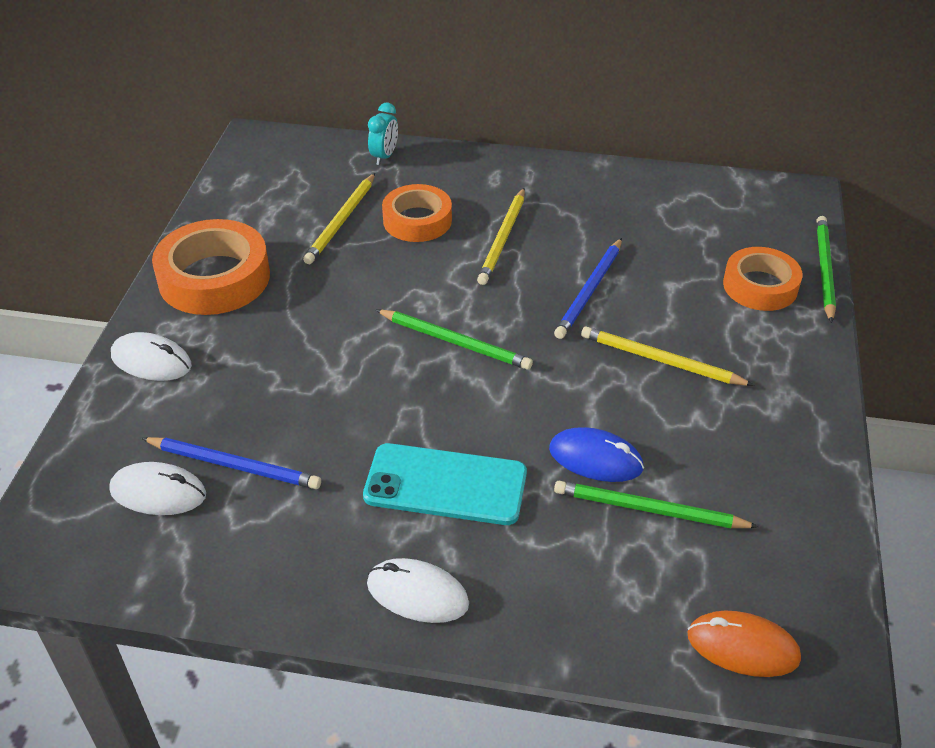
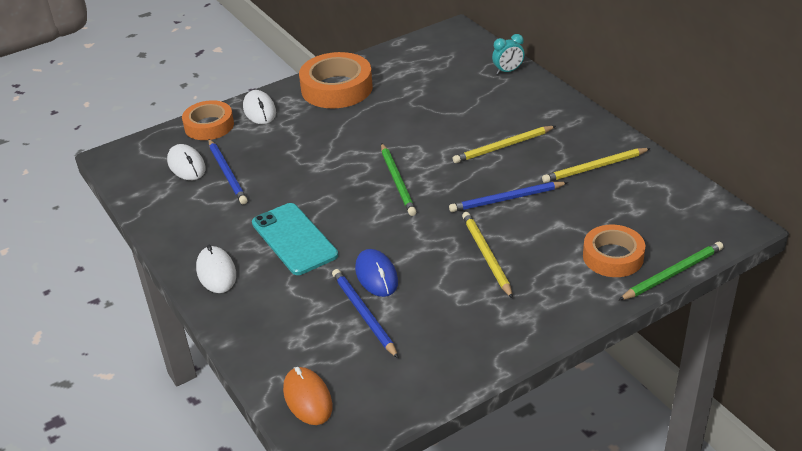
camera: 50 degrees right, 5 degrees down
(341, 221) = (434, 93): yellow pencil -> yellow pencil (594, 167)
(417, 220) = (473, 113): orange tape -> orange tape (209, 126)
(649, 510) = (363, 314): green pencil -> blue pencil

